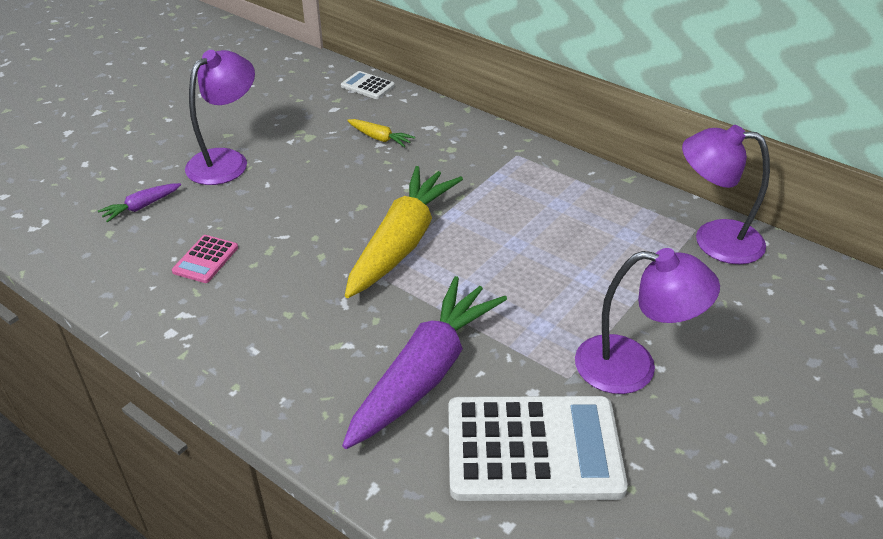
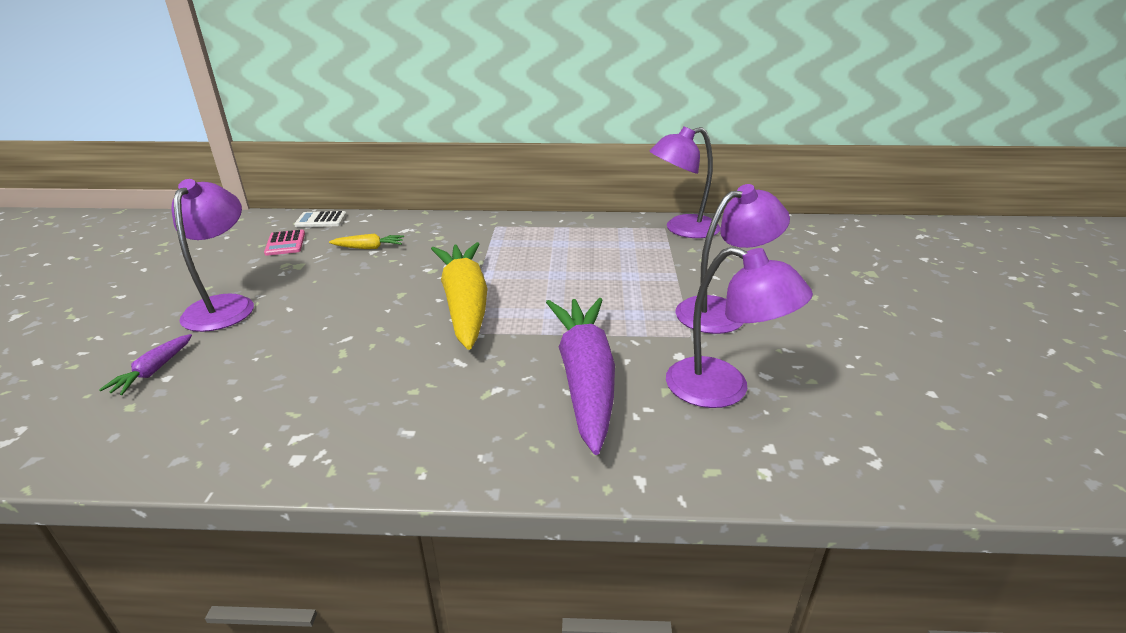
camera: 35 degrees left, 10 degrees down
(205, 259) = (278, 384): pink calculator -> pink calculator (285, 243)
(533, 449) = (723, 389): white calculator -> purple lamp

